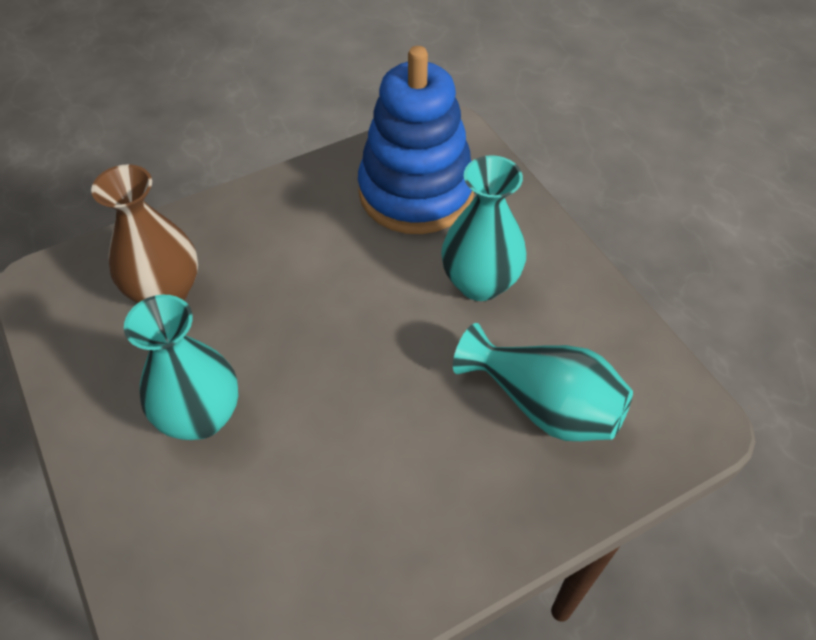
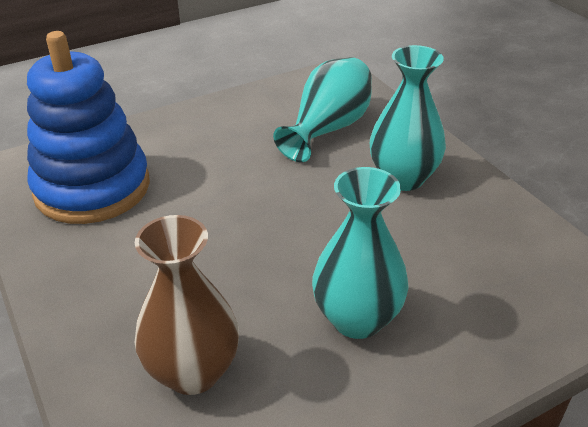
camera: 90 degrees left, 15 degrees down
(480, 283) = (211, 154): turquoise vase -> turquoise vase (403, 178)

